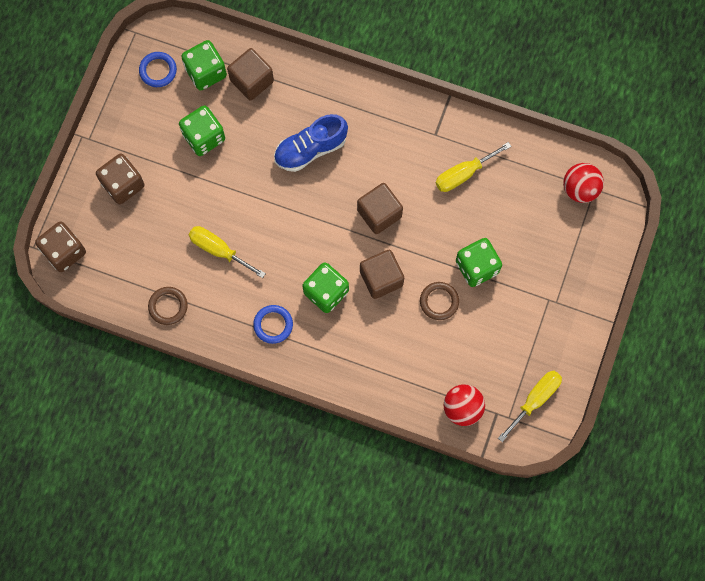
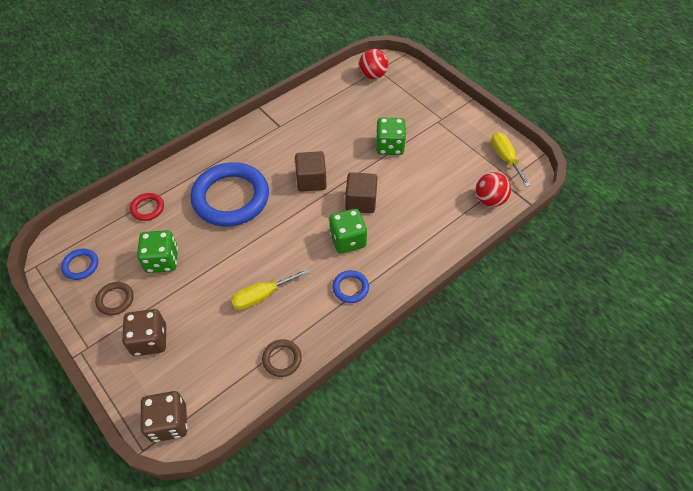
camera: 60 degrees left, 20 degrees down
(206, 72) = (113, 234): green dice -> none
(252, 81) = (147, 208): brown cube -> red ring
(310, 149) = (231, 198): blue shoe -> blue ring
(439, 301) = (401, 177): brown ring -> brown ring (115, 300)
(463, 174) = (319, 124): yellow screwdriver -> none

